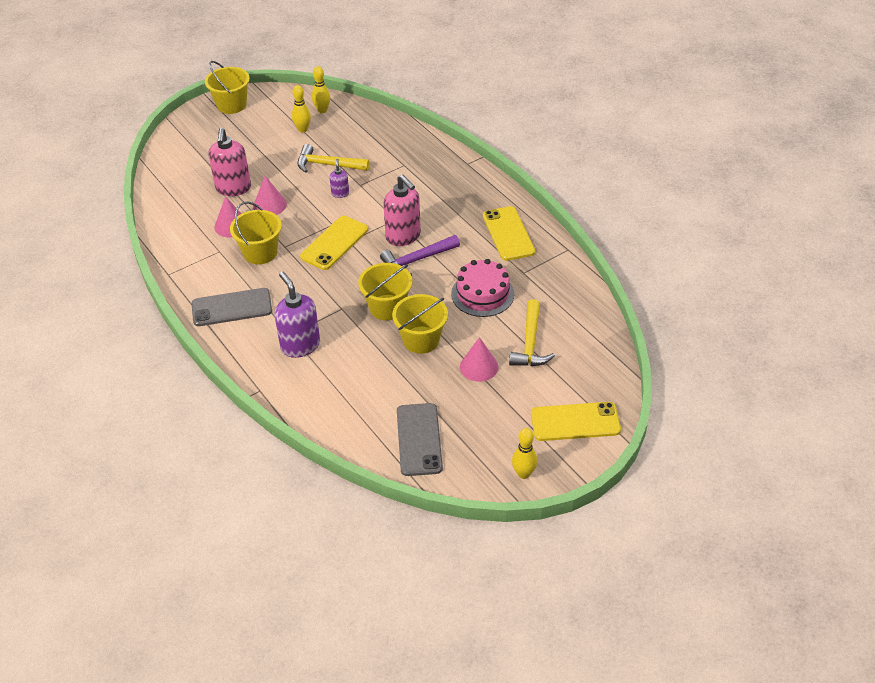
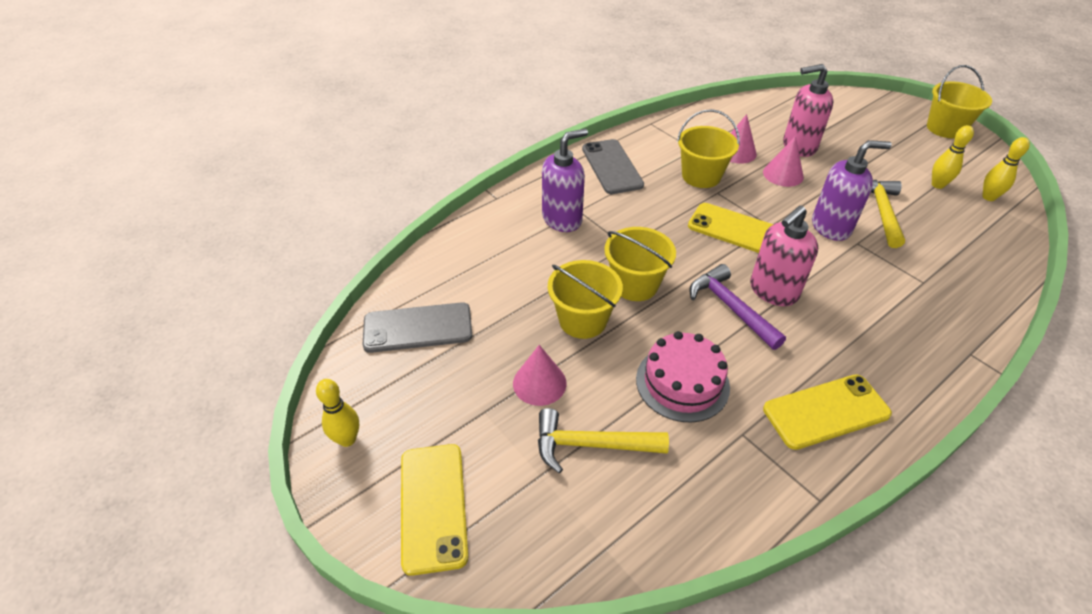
camera: 85 degrees right, 0 degrees up
(340, 193) = (831, 227): purple soap dispenser -> purple soap dispenser, size x2.00

